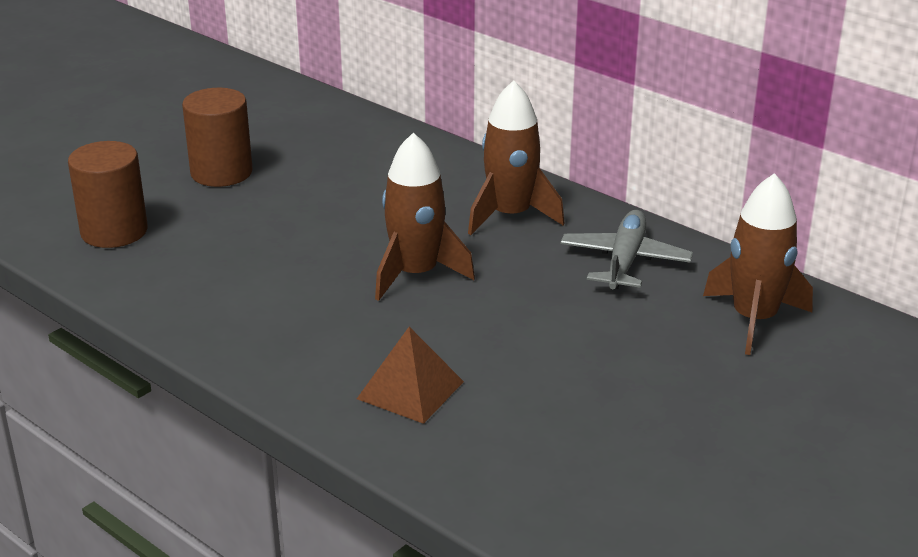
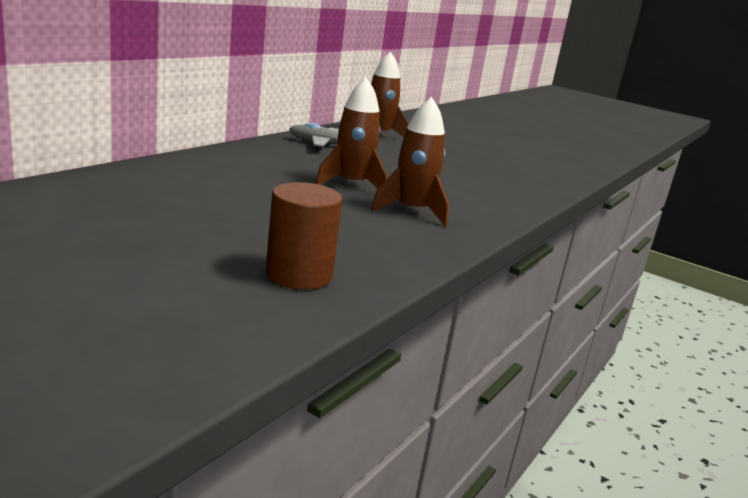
camera: 100 degrees left, 10 degrees down
(221, 172) = (183, 230): brown cylinder -> none
(410, 390) = (475, 196): brown pyramid -> none
(510, 215) = (273, 158): brown rocket -> brown rocket (412, 211)

